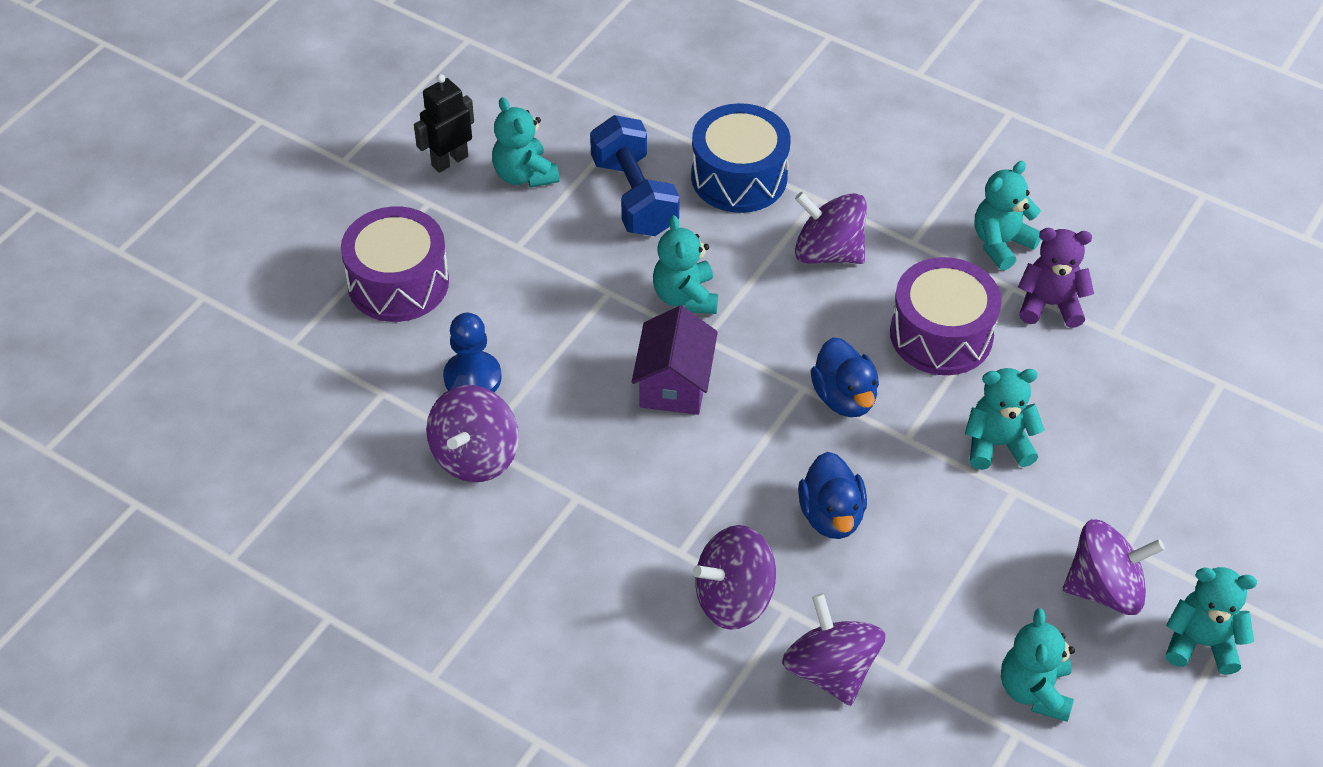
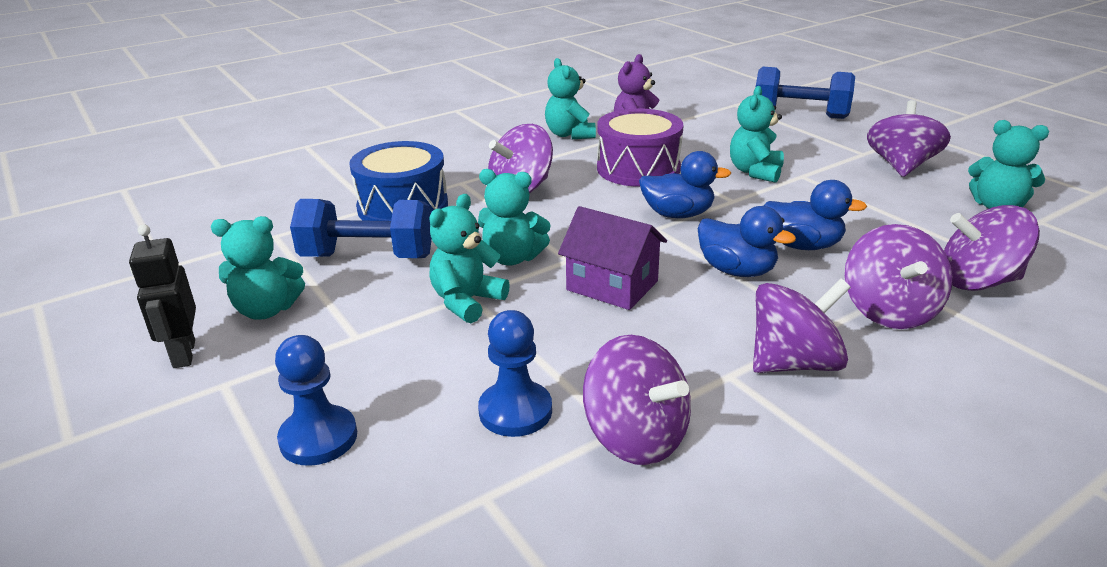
camera: 65 degrees left, 20 degrees down
(398, 283) = (318, 438): purple drum -> blue pawn
(613, 537) = (794, 363): none -> purple spinning top
(749, 470) = (737, 271): none -> blue duck
(1201, 643) = (952, 149): turquoise teddy bear -> turquoise teddy bear (467, 301)
(1225, 461) = (800, 115): none -> blue dumbbell

